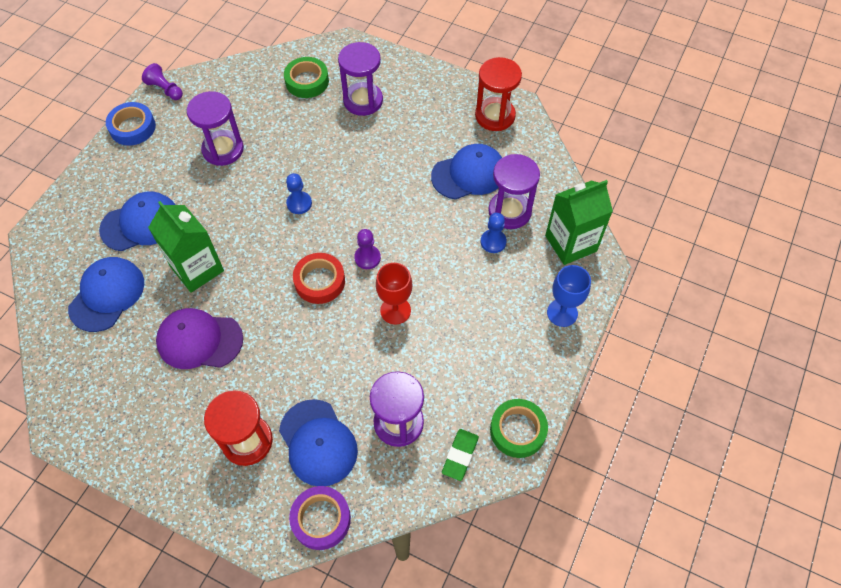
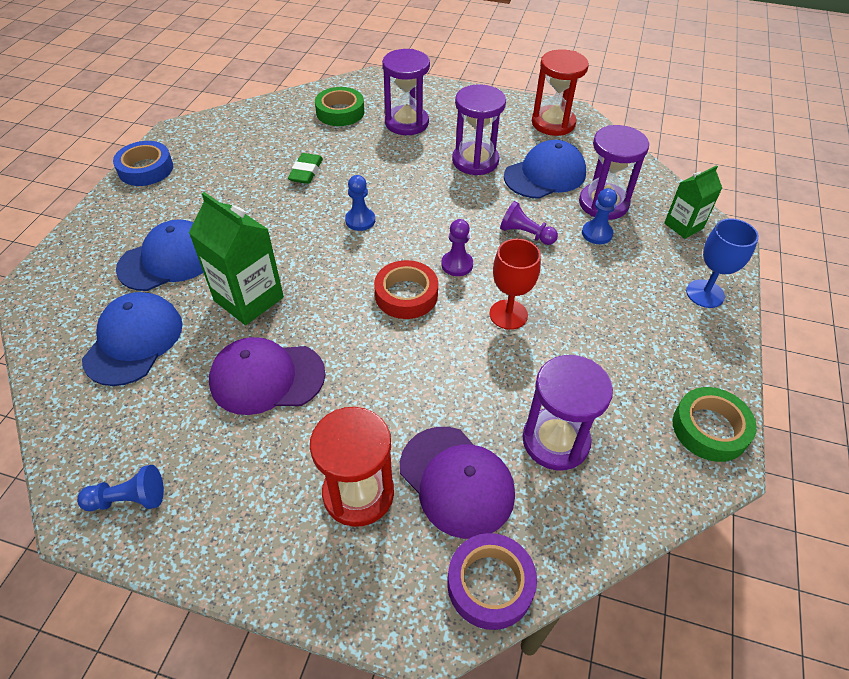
camera: 10 degrees left, 10 degrees down
(91, 421) = (129, 499): none -> blue pawn
(165, 89) = (180, 132): purple pawn -> purple pawn (525, 234)
(223, 149) = (258, 179): purple hourglass -> purple hourglass (475, 161)
(318, 442) = (456, 481): blue cap -> purple cap
(460, 455) = (649, 470): green eraser -> green eraser (306, 172)
(571, 243) = (683, 226): green carton -> green carton, size x0.62

